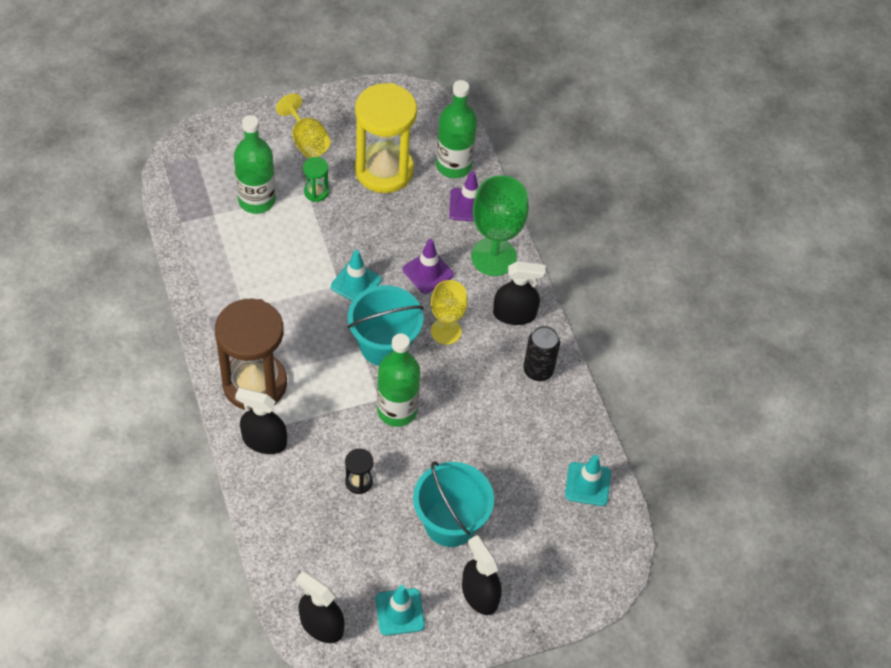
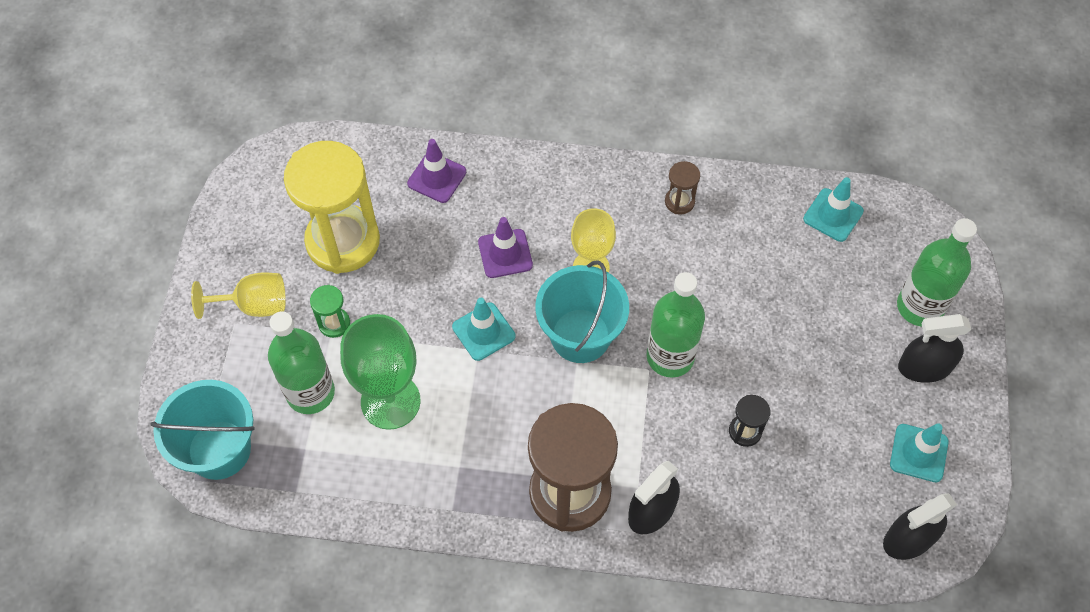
camera: 60 degrees left, 5 degrees up
(450, 522) = (830, 360): turquoise bucket -> turquoise bucket (219, 450)
(453, 165) = (375, 170): green bottle -> green bottle (919, 307)
(493, 257) = (517, 182): green goblet -> green goblet (390, 401)
(514, 314) = (600, 194): black spray bottle -> none
(538, 370) = (679, 202): black can -> brown hourglass

